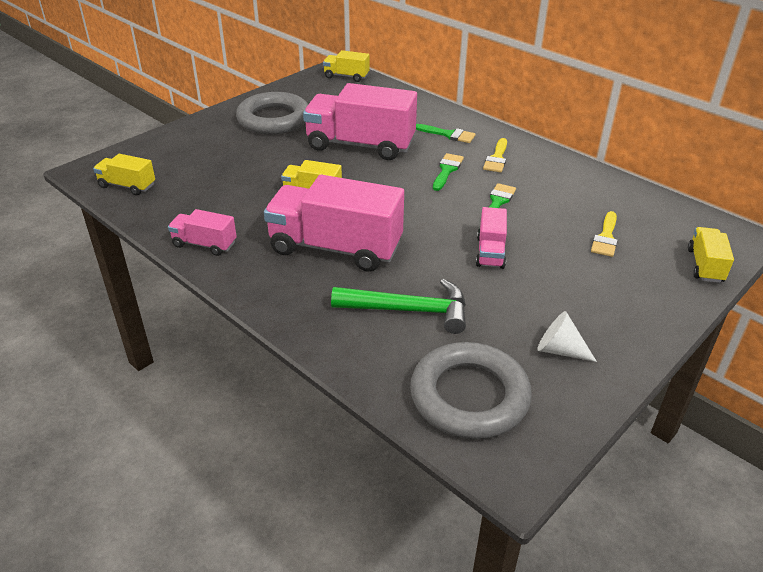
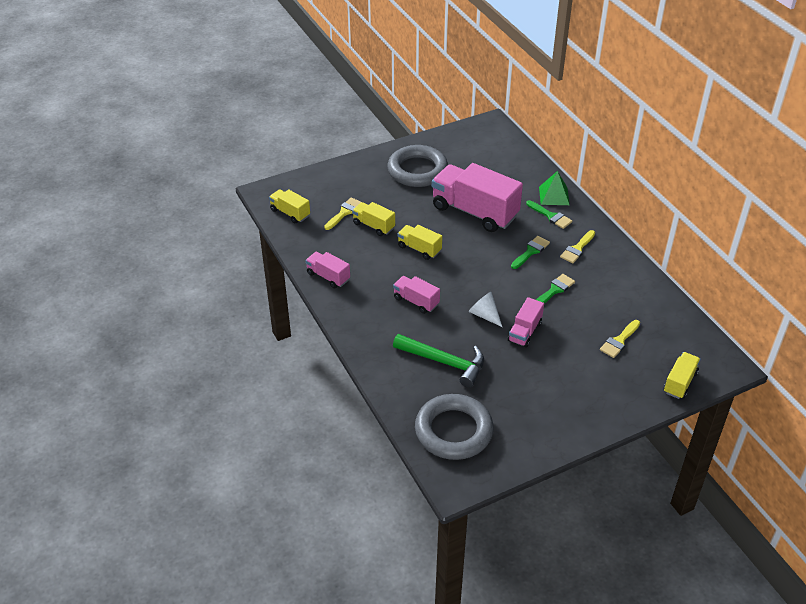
camera: 20 degrees right, 5 degrees up
(200, 173) = (344, 212): none -> yellow brush
(335, 248) = (416, 301): pink truck -> pink truck, size x0.49
(346, 76) = (495, 134): yellow truck -> yellow truck (373, 226)
(440, 116) = (554, 195): none -> green pyramid
(559, 350) = (530, 417): white cone -> white cone (484, 315)

